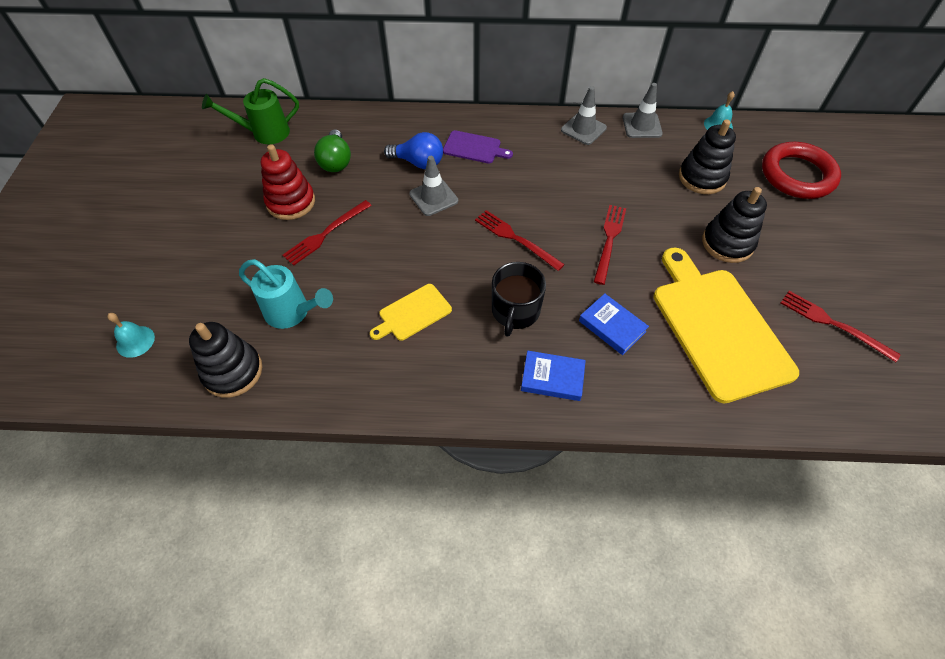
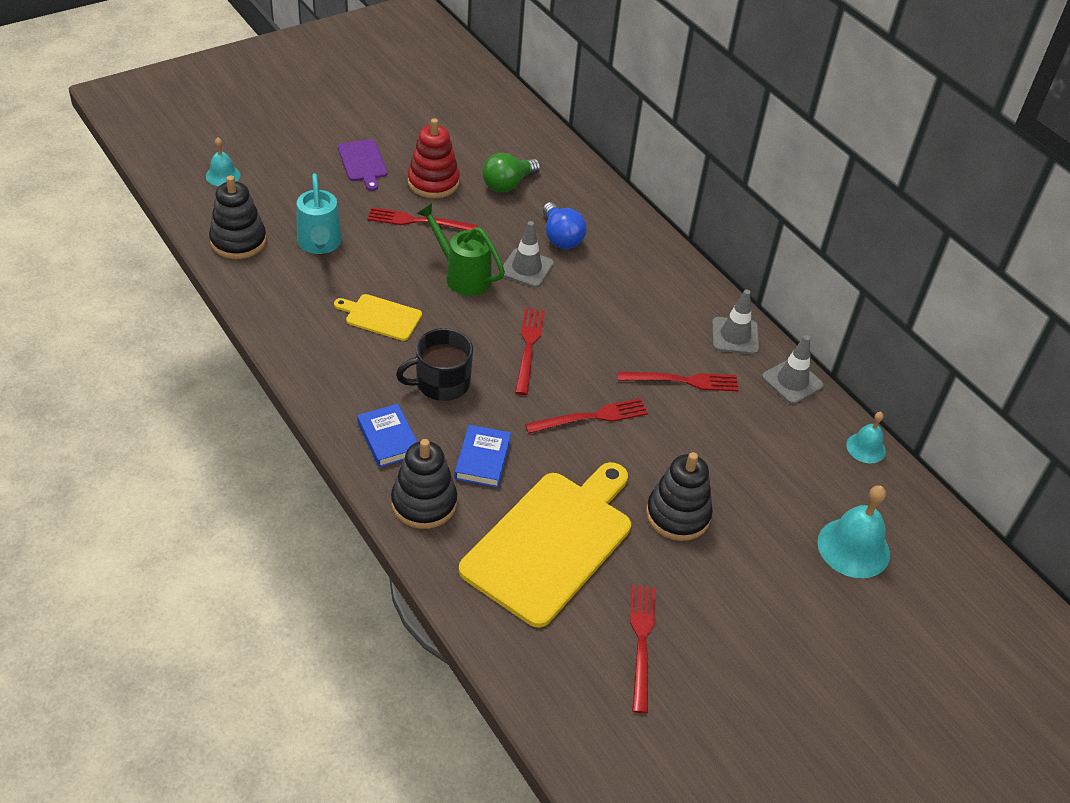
camera: 50 degrees right, 10 degrees down
(265, 133) = (497, 124): green watering can -> green watering can (463, 276)
(474, 148) = (620, 266): purple cutting board -> purple cutting board (363, 162)
(606, 175) = (682, 381): none -> red fork
(702, 178) = (759, 461): black stacking toy -> black stacking toy (424, 503)
(797, 175) = (853, 547): red ring -> turquoise bell

